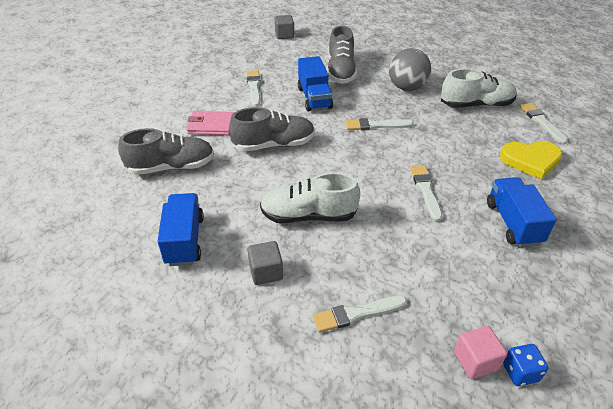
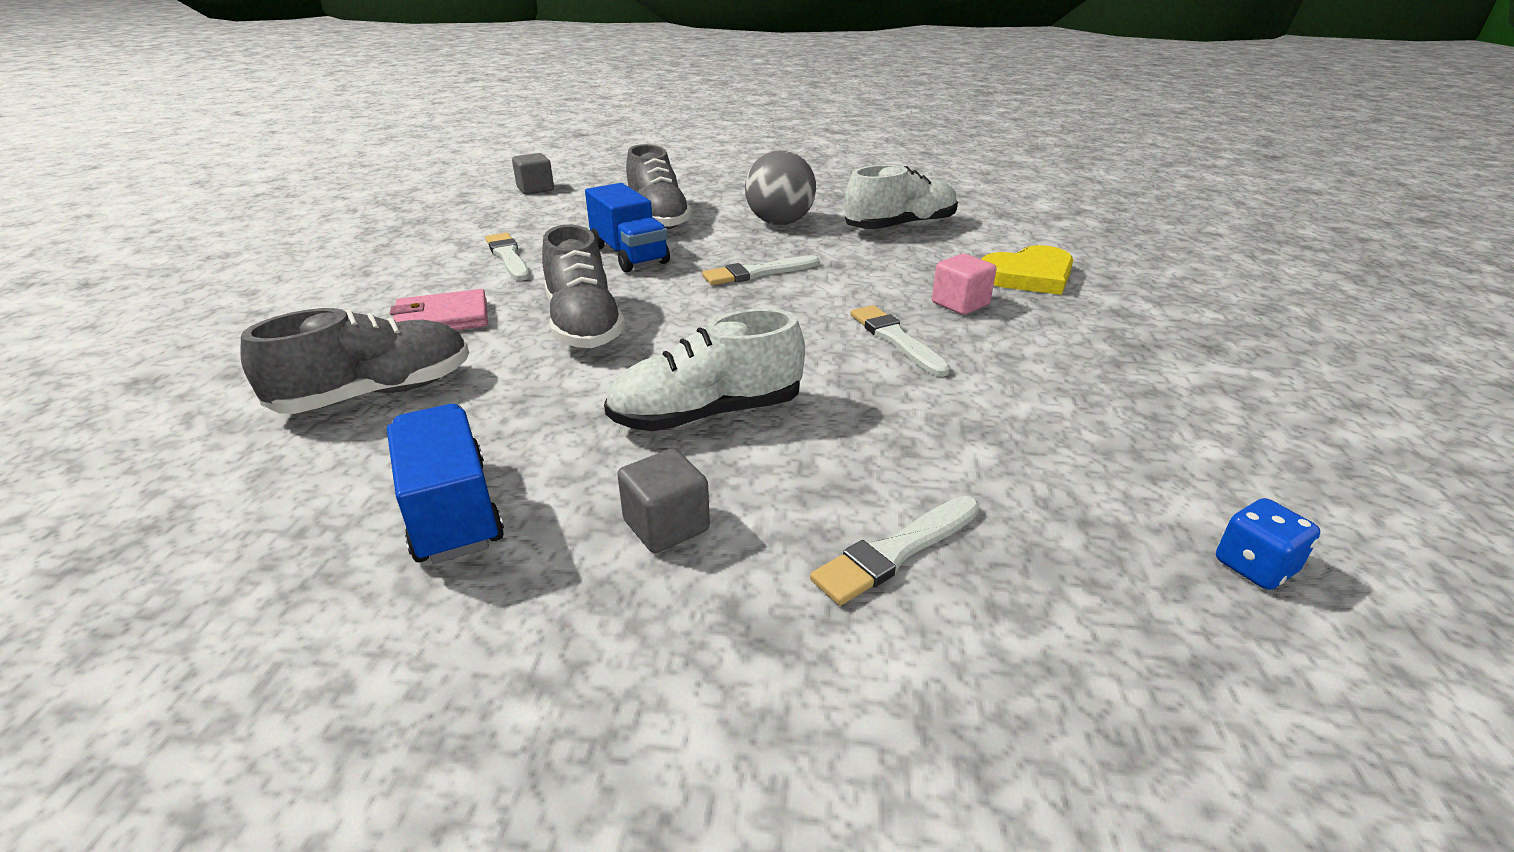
camera: 20 degrees left, 10 degrees down
(274, 144) = (584, 325): grey shoe -> grey shoe turned 105 degrees clockwise
(475, 361) = (1167, 570): pink cube -> pink cube (960, 304)
(513, 223) = (1065, 355): blue truck -> none
(541, 122) = (1009, 232): white brush -> none

